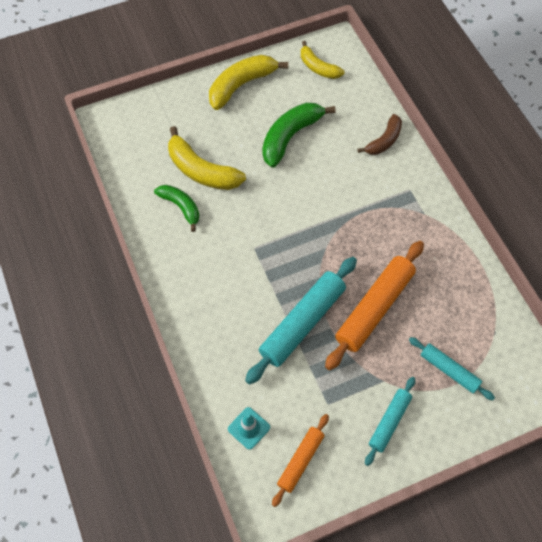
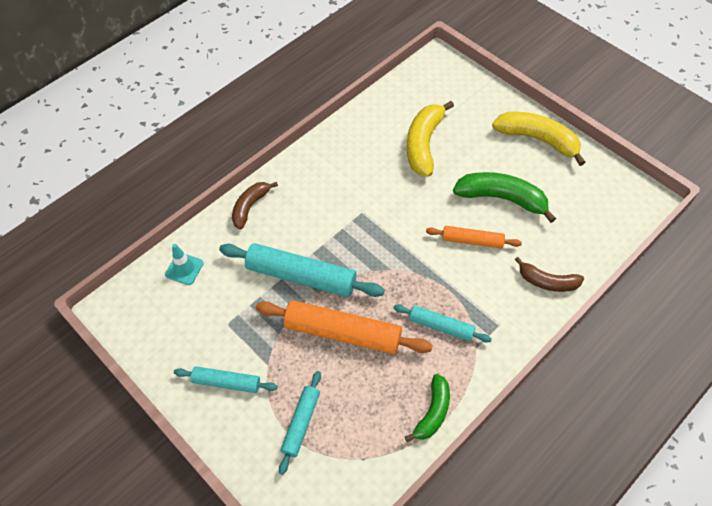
camera: 70 degrees right, 5 degrees down
(181, 207) = (378, 143): green banana -> green banana (433, 412)
(201, 344) = (250, 207): none -> brown banana
(300, 461) = (166, 319): orange rolling pin -> orange rolling pin (472, 241)
(318, 67) = (603, 194): yellow banana -> none
(396, 231) = (441, 326): none -> turquoise rolling pin

